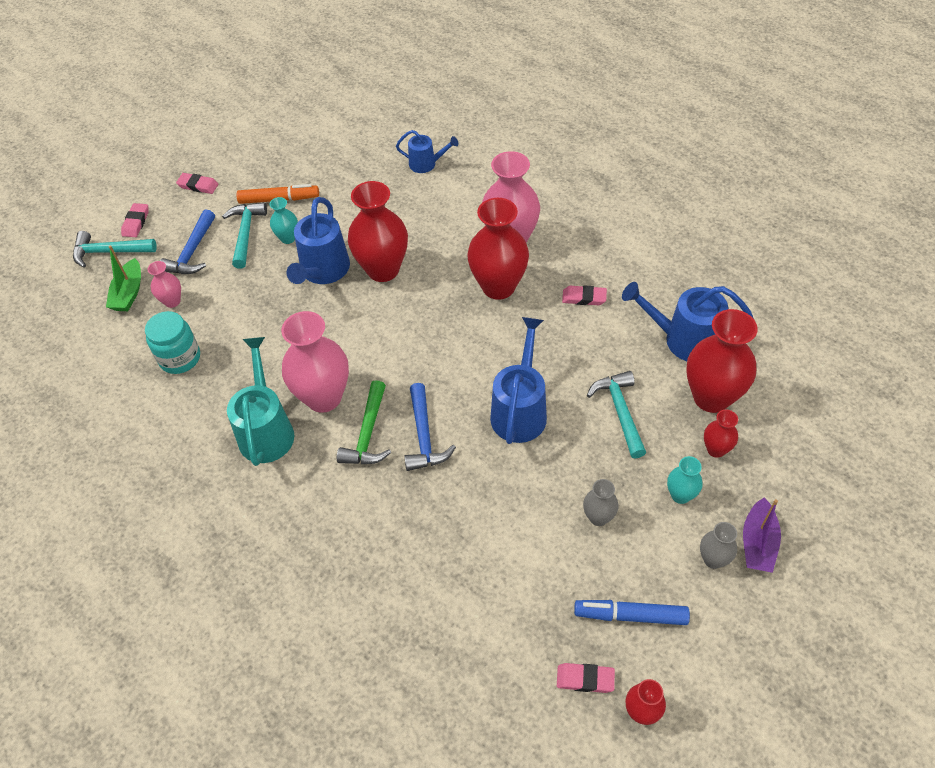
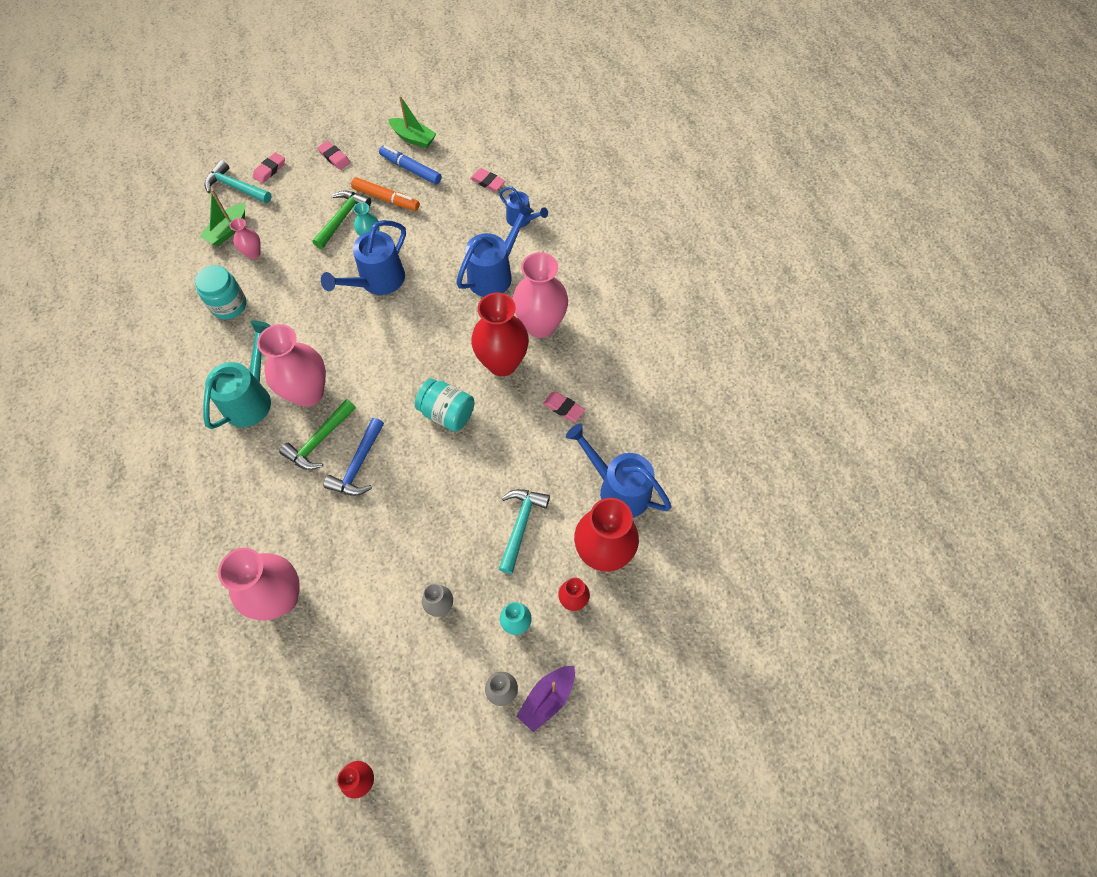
camera: 25 degrees right, 10 degrees up
(192, 252) = (294, 216): blue hammer -> none
(246, 234) = (342, 218): turquoise hammer -> green hammer
(268, 139) = (413, 138): none -> green boat
(383, 270) = (423, 302): red vase -> none
(434, 593) = (280, 598): none -> pink vase
(478, 351) = (447, 413): none -> turquoise jar
(520, 409) = (444, 481): blue watering can -> blue watering can (494, 273)
(585, 679) = (340, 729): pink eraser -> pink eraser (487, 182)
(631, 615) = (408, 700): blue marker -> blue marker (411, 169)

